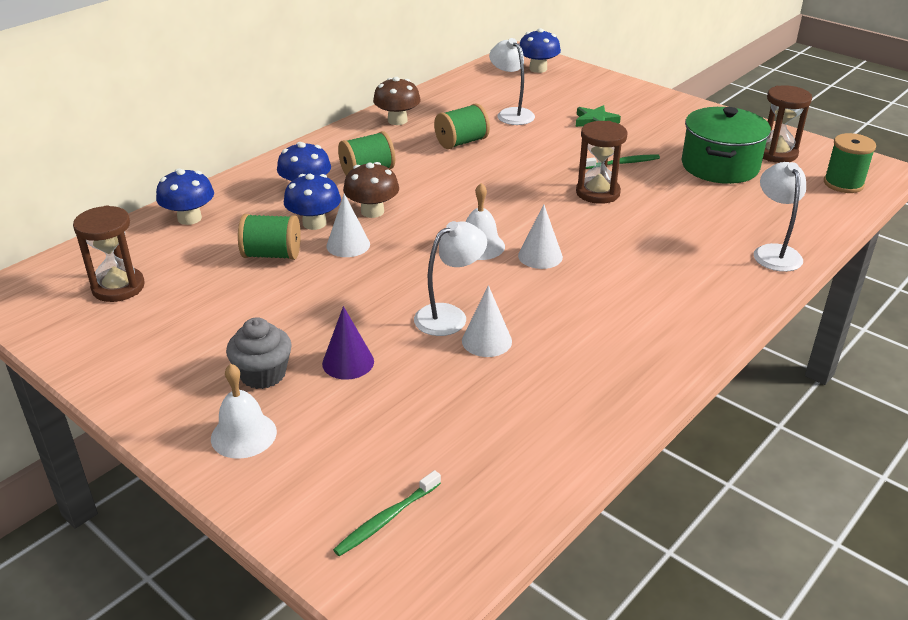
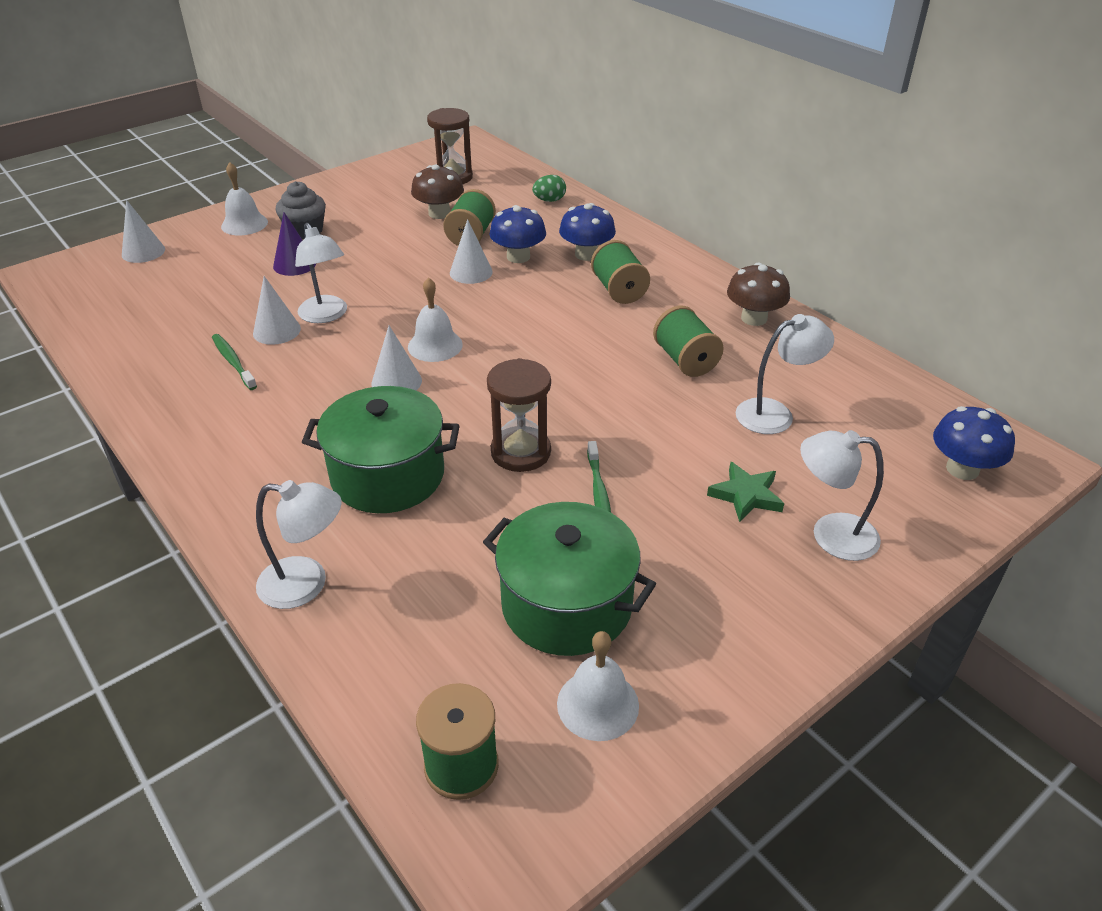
camera: 100 degrees right, 5 degrees up
(189, 218) = (549, 200): blue mushroom -> green egg
(331, 514) = (143, 252): none -> white cone
(372, 211) = (530, 288): brown mushroom -> brown mushroom (439, 213)
(386, 519) = (120, 270): green toothbrush -> green toothbrush (233, 362)
(613, 101) = (830, 534): none -> white lamp
(654, 240) = (388, 475): none -> green pot
(776, 153) = (598, 704): brown hourglass -> white bell

